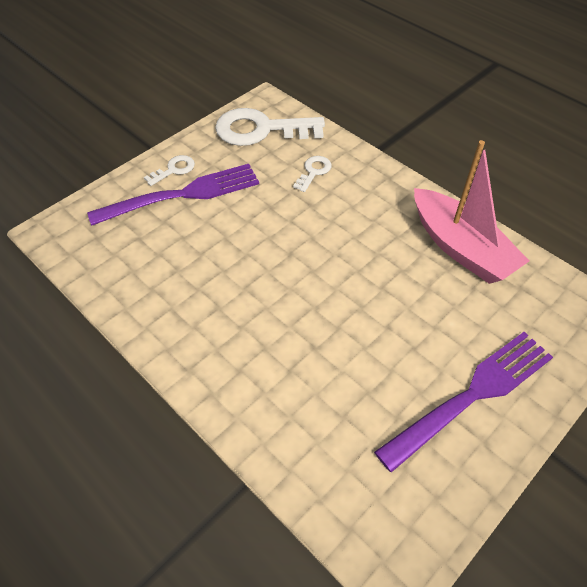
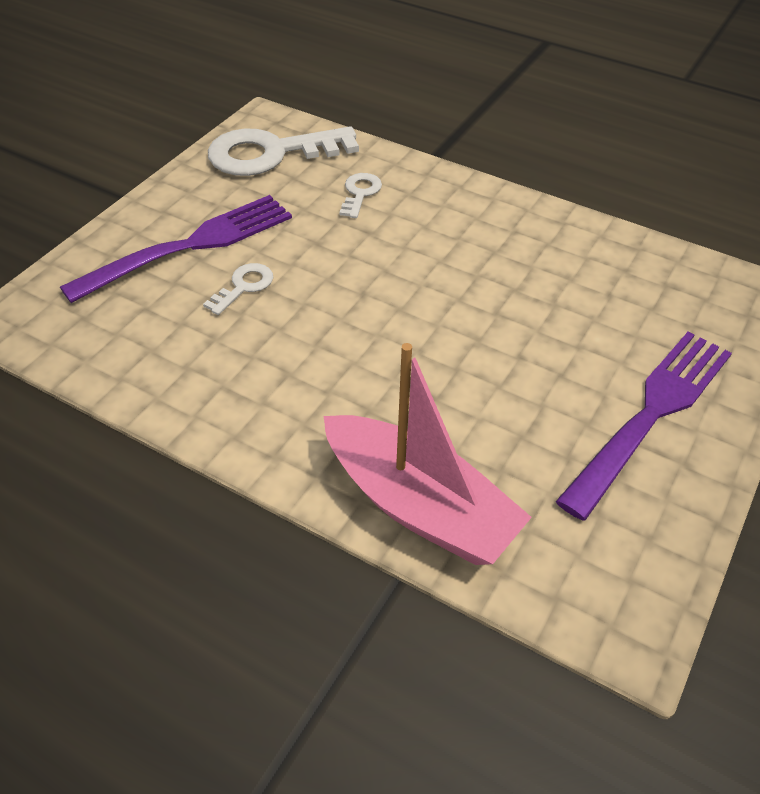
camera: 15 degrees left, 5 degrees down
(174, 170) = (166, 217): white key -> white key (244, 286)
(460, 247) = (578, 252): pink boat -> pink boat (418, 505)

